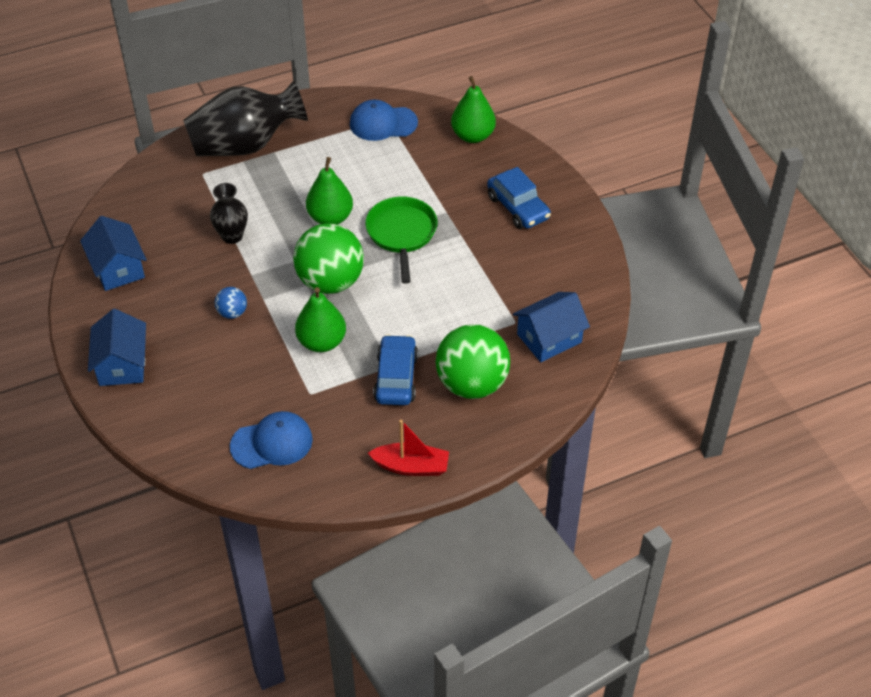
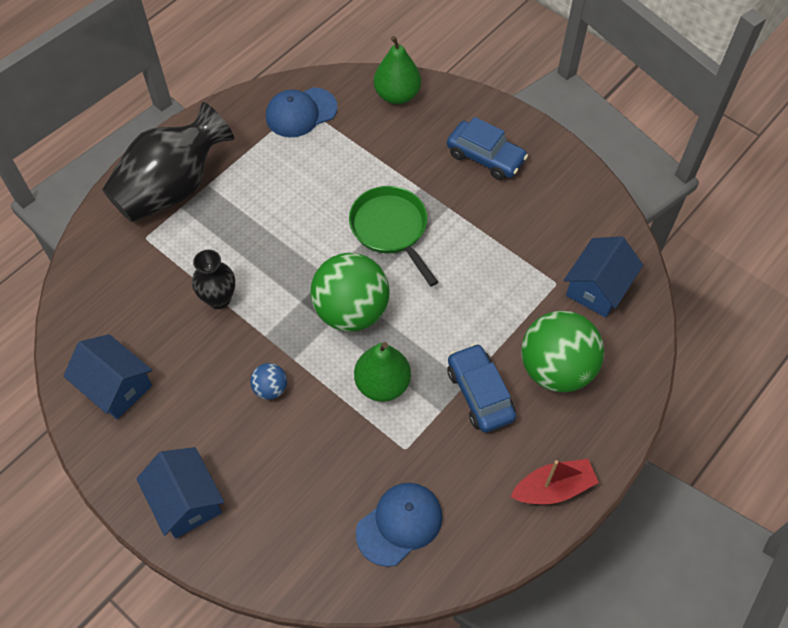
camera: 25 degrees left, 10 degrees up
(330, 218) = (309, 238): green pear -> none

